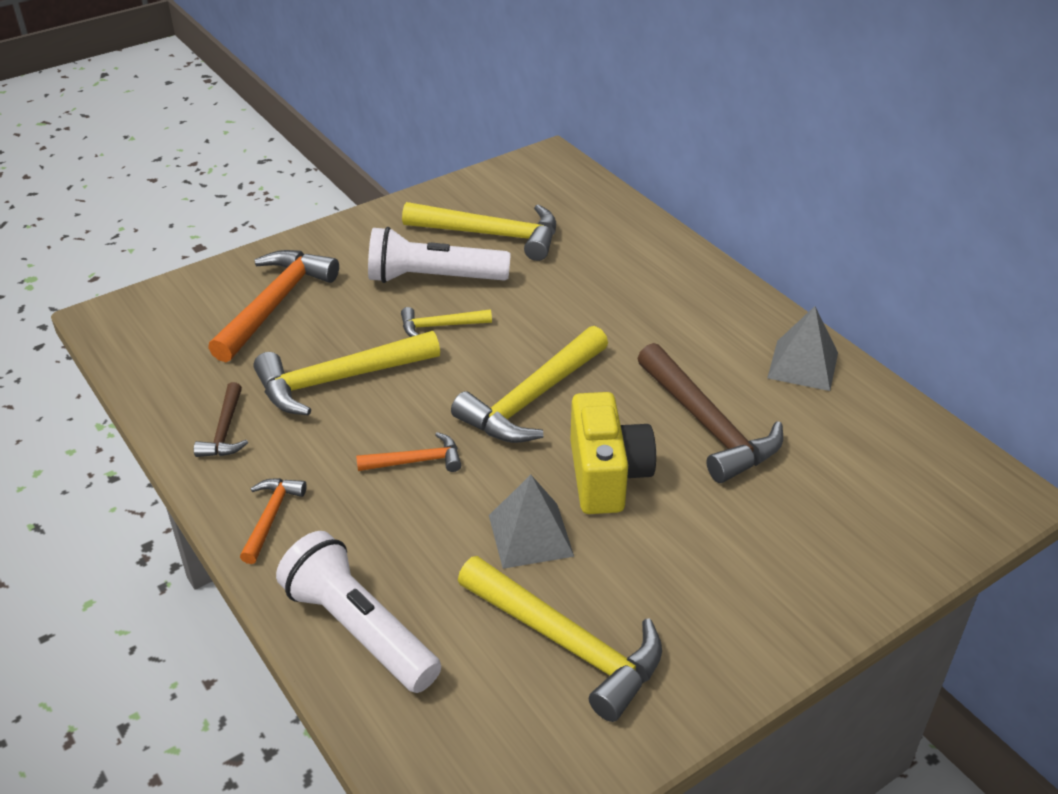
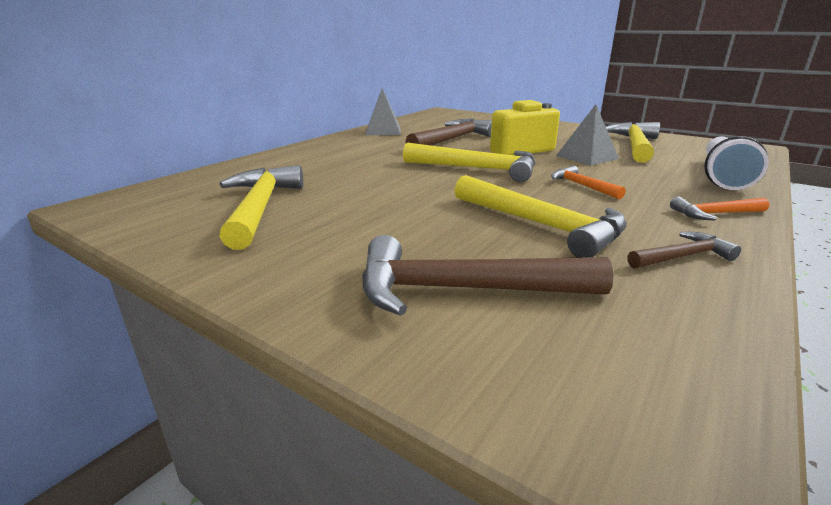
camera: 110 degrees left, 15 degrees down
(275, 304) = (462, 290): orange hammer -> brown hammer
(433, 278) = (350, 218): white flashlight -> none
(439, 326) = (424, 203): yellow hammer -> none

